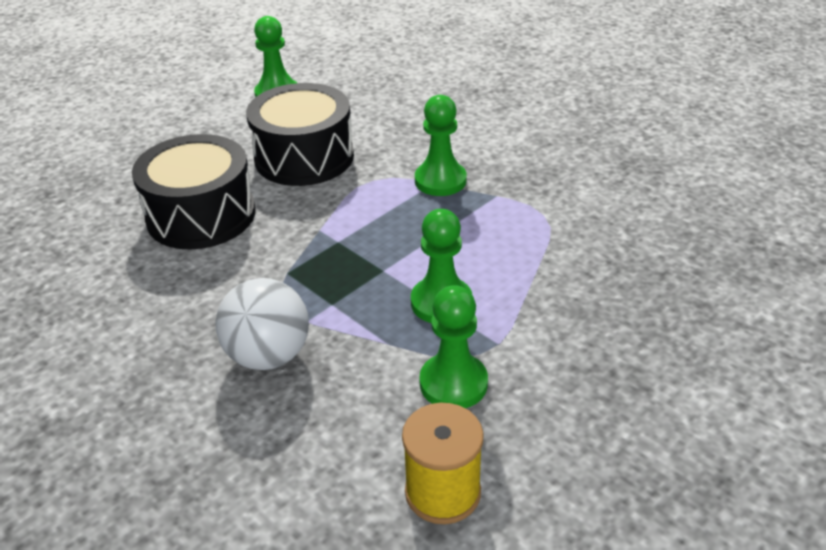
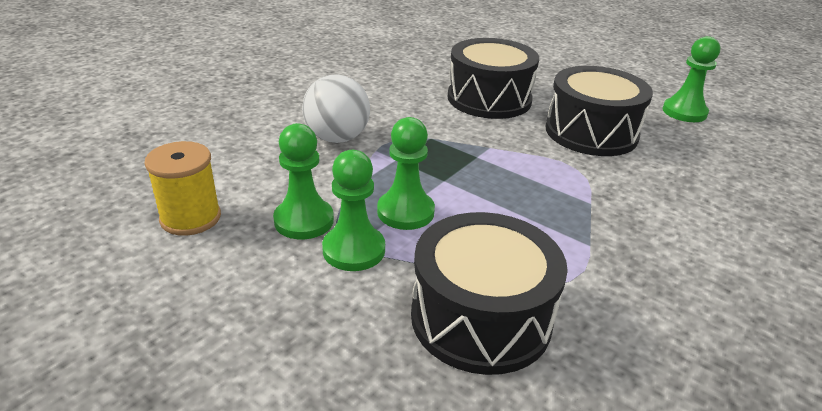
camera: 80 degrees right, 5 degrees down
(440, 181) = (596, 207): green pawn -> green pawn (354, 250)
(594, 268) = (481, 318): none -> black drum

